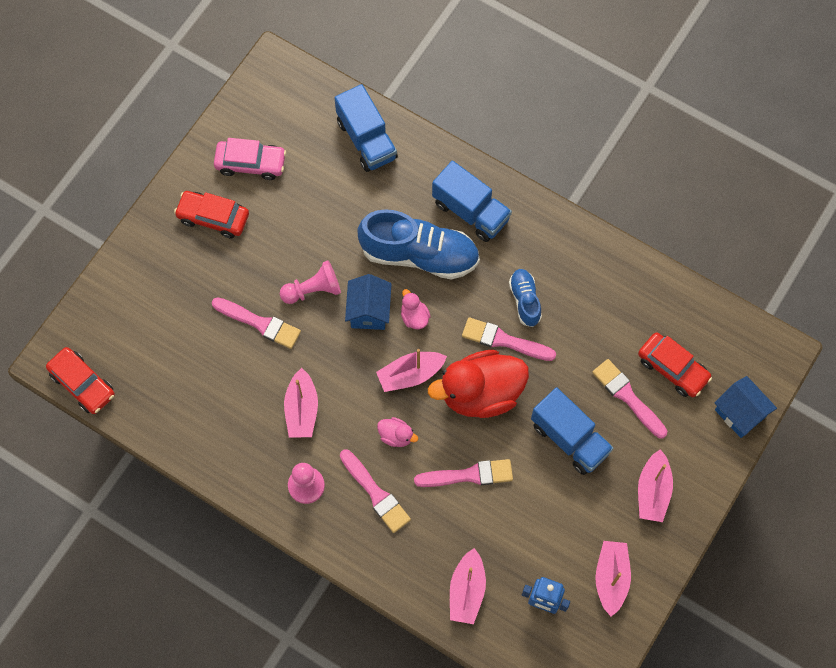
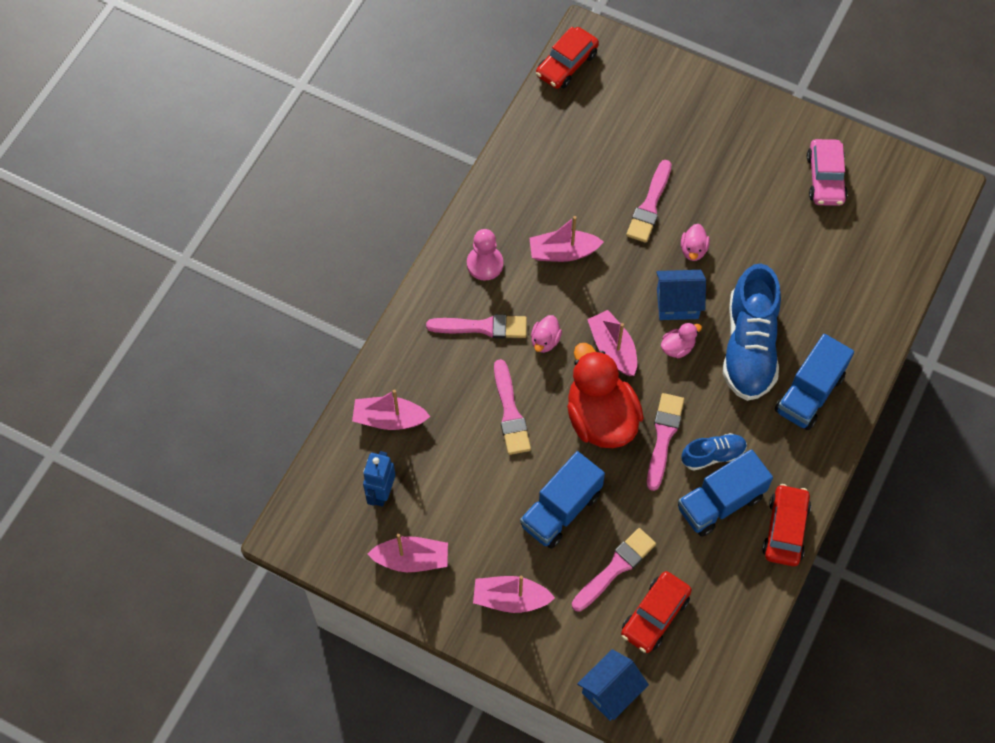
camera: 85 degrees right, 5 degrees down
(213, 217) = (758, 152): red car -> red car (785, 529)
(313, 290) = (693, 250): pink pawn -> pink duck
(366, 140) = (875, 284): blue truck -> blue truck (720, 502)
(376, 493) = (482, 327): pink brush -> pink brush turned 135 degrees counterclockwise

